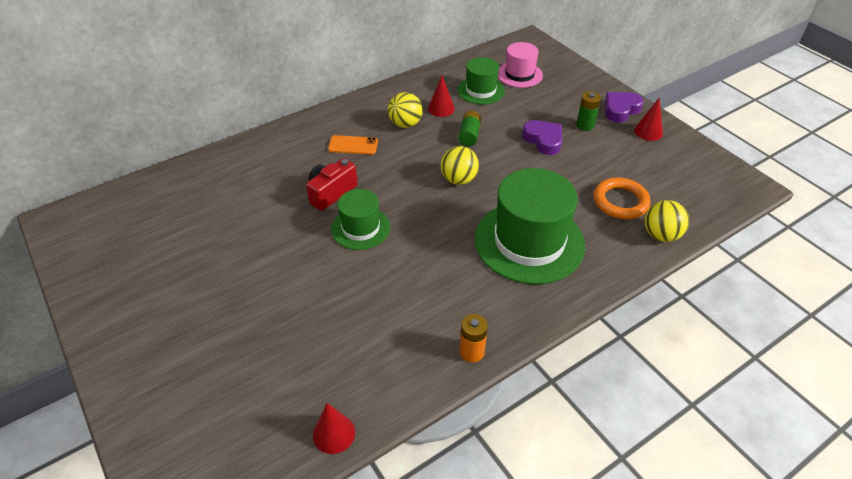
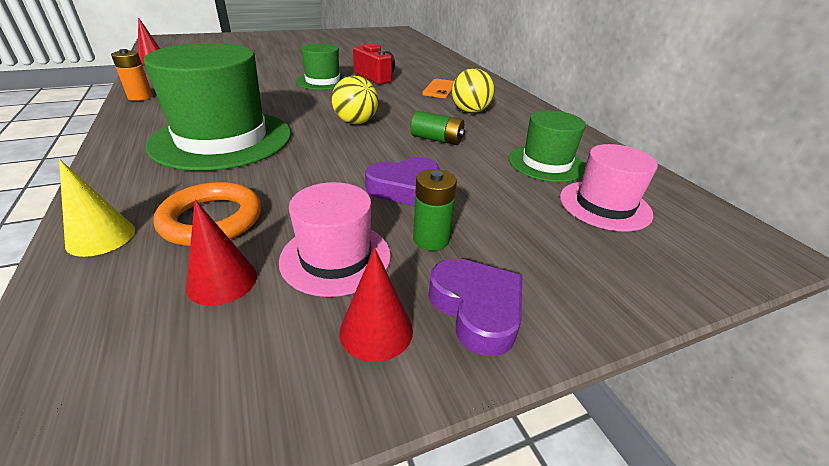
camera: 100 degrees right, 10 degrees down
(441, 108) = (500, 132): red cone -> red cone (222, 281)
(617, 151) = (335, 257): none -> pink hat
(661, 235) = (101, 237): yellow ball -> yellow cone

